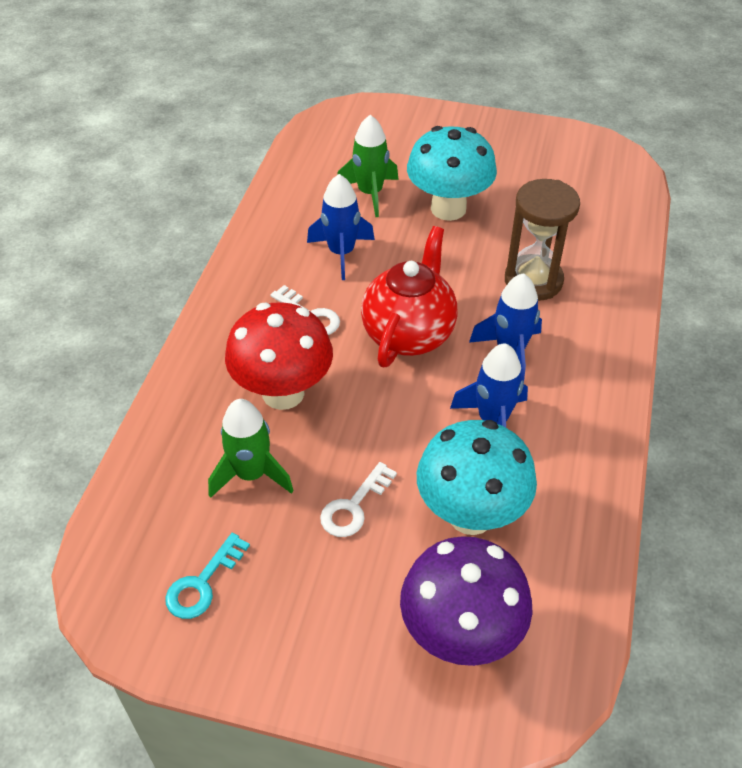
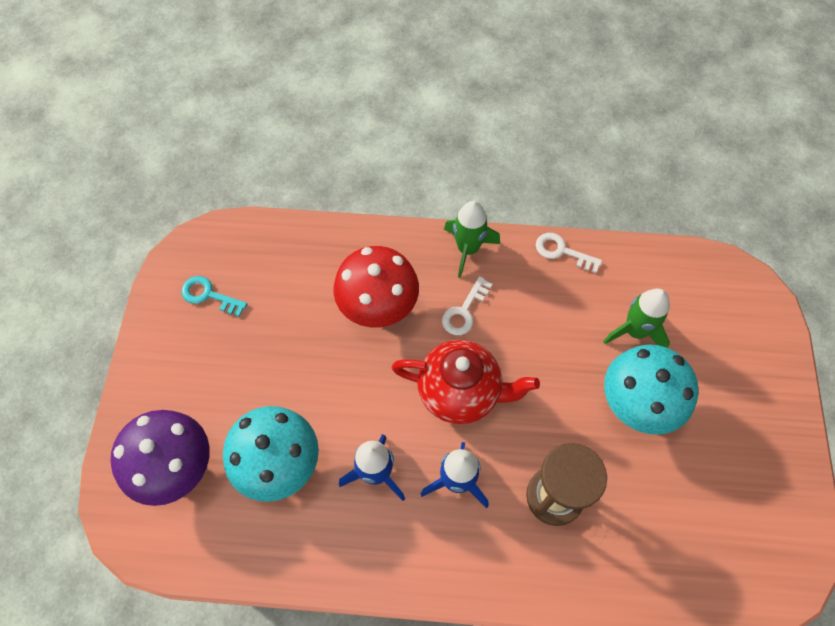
camera: 80 degrees right, 15 degrees up
(251, 474) = (299, 304): green rocket -> green rocket (467, 249)
(341, 253) = (546, 321): blue rocket -> none
(354, 506) = (279, 379): white key -> white key (562, 251)

